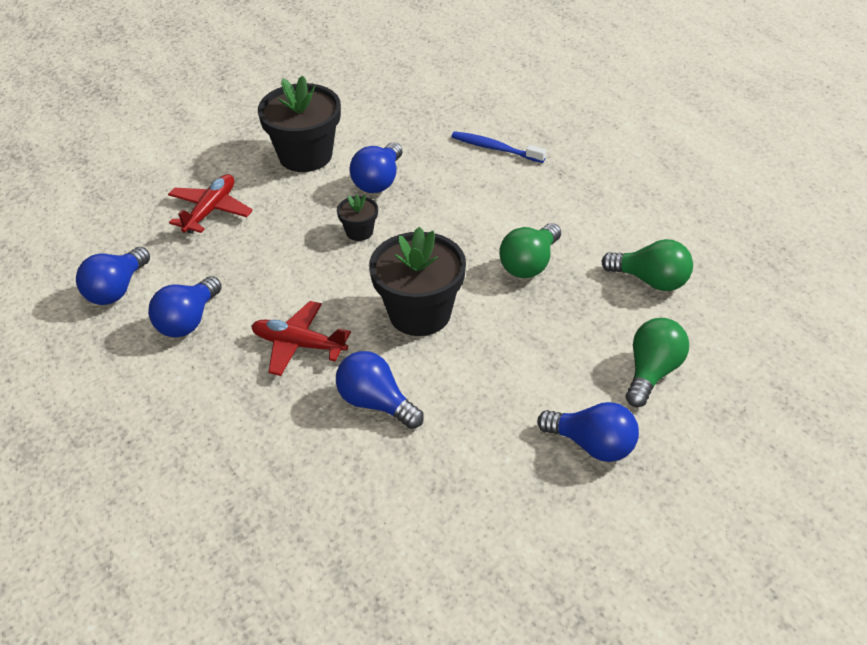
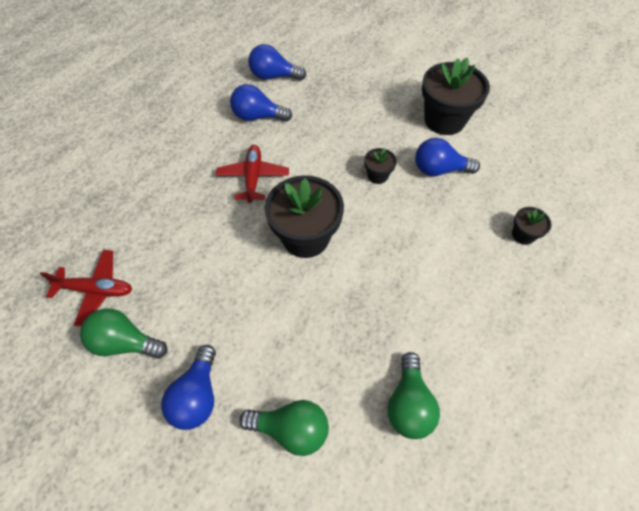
camera: 70 degrees right, 15 degrees up
(210, 211) = (362, 92): red plane -> red plane (96, 290)
(376, 403) = (210, 237): blue light bulb -> none
(495, 149) = (523, 235): blue toothbrush -> black flower pot
(530, 264) = (389, 297): green light bulb -> green light bulb (125, 342)

